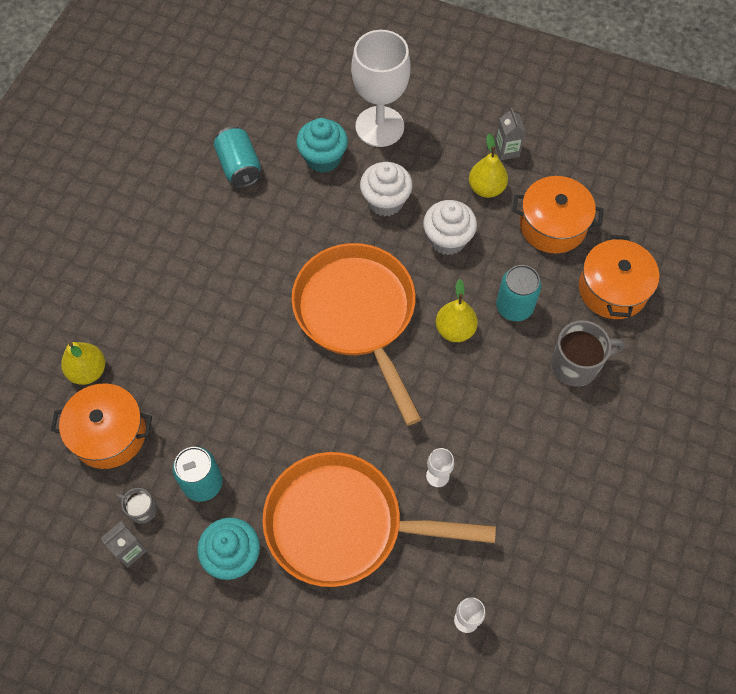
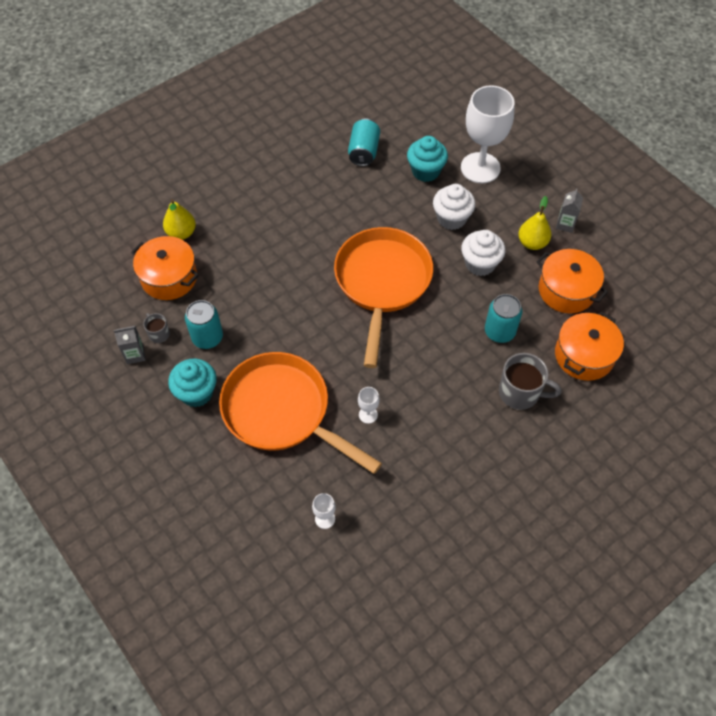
camera: 30 degrees right, 5 degrees down
(455, 330) = (445, 326): yellow pear -> none

